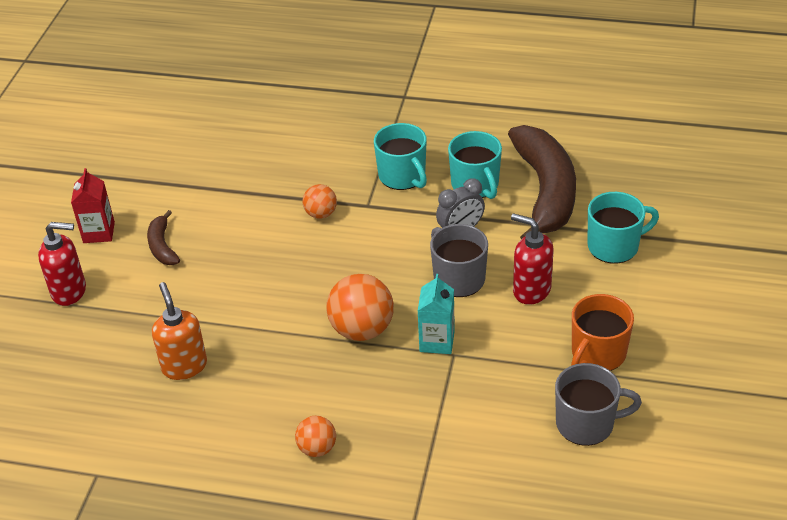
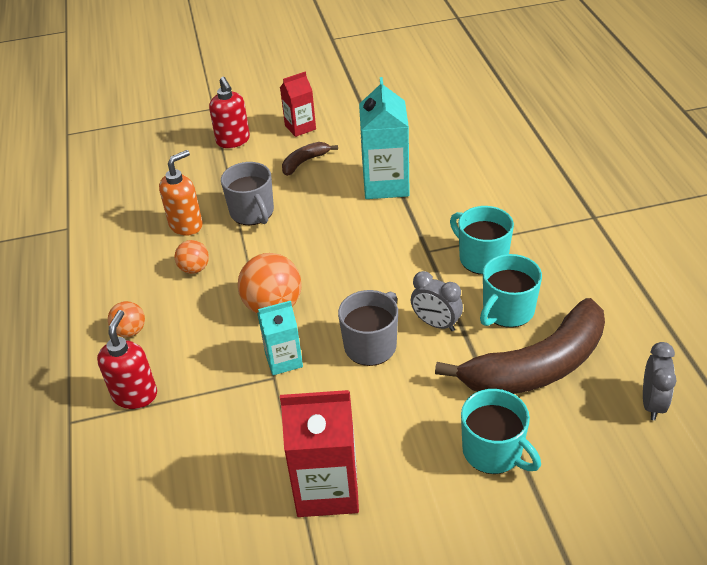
camera: 65 degrees right, 0 degrees up
(251, 201) = (385, 184): none -> turquoise carton
(321, 214) = (397, 228): orange ball -> orange ball (194, 269)
(402, 176) = (482, 258): turquoise mug -> turquoise mug turned 105 degrees clockwise
(531, 290) = (386, 404): red soap dispenser -> red soap dispenser (135, 395)
(586, 423) = (229, 510): grey mug -> grey mug (252, 212)
(597, 354) = (327, 488): orange mug -> red carton
(617, 149) = (652, 403): none -> grey clock

